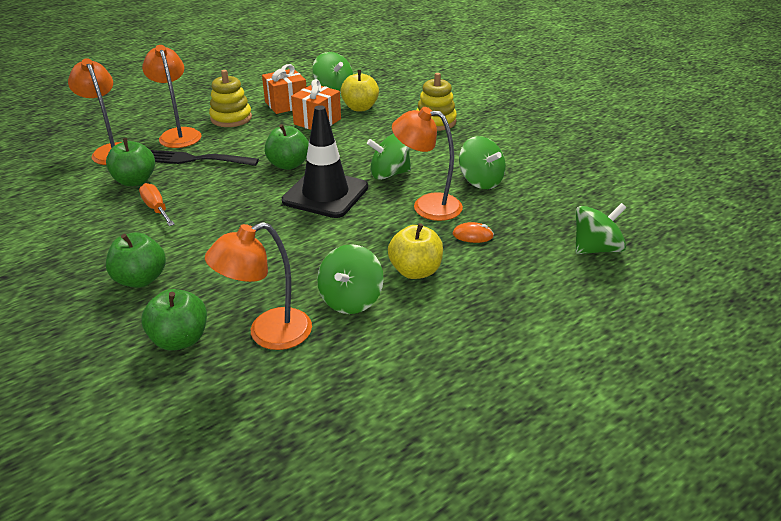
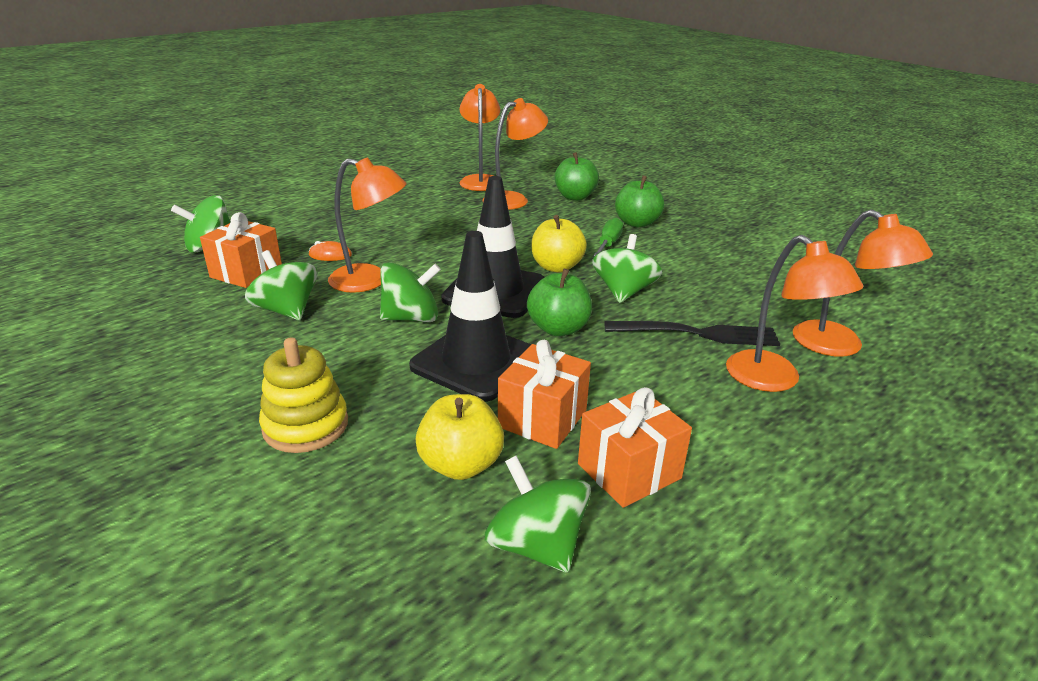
camera: 175 degrees right, 5 degrees down
(135, 181) = (746, 302): green apple -> none
(156, 208) = (683, 273): orange screwdriver -> none
(197, 246) = (608, 243): none -> green screwdriver
(231, 118) = (715, 422): yellow stacking toy -> none
(303, 393) = (480, 180): none -> orange lamp
(347, 147) = (476, 362): none -> black traffic cone
(351, 299) = (454, 214): green spinning top -> green spinning top (623, 292)
(415, 271) = (397, 230): yellow apple -> yellow apple (556, 267)
(536, 216) = (246, 272): none -> orange gift

